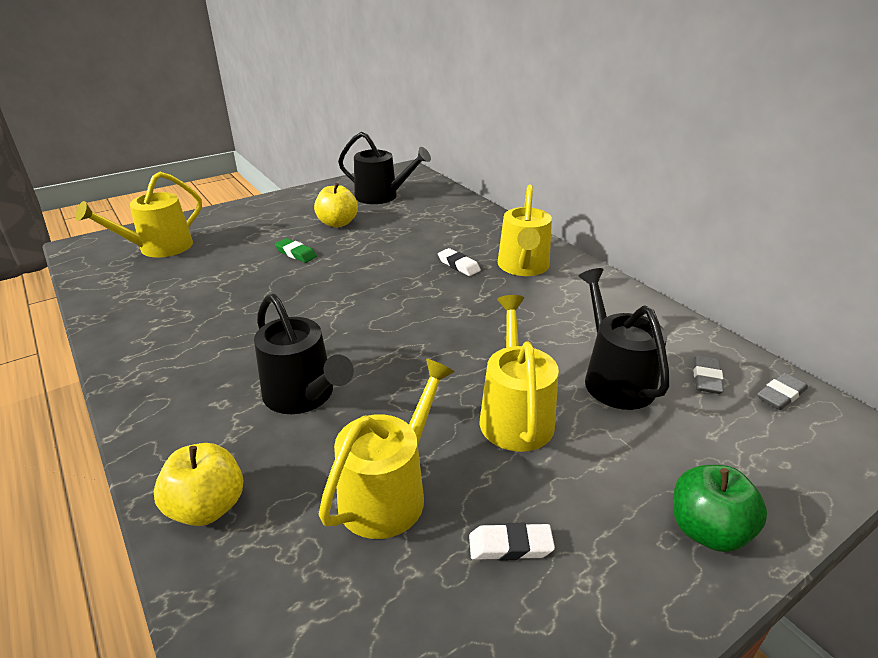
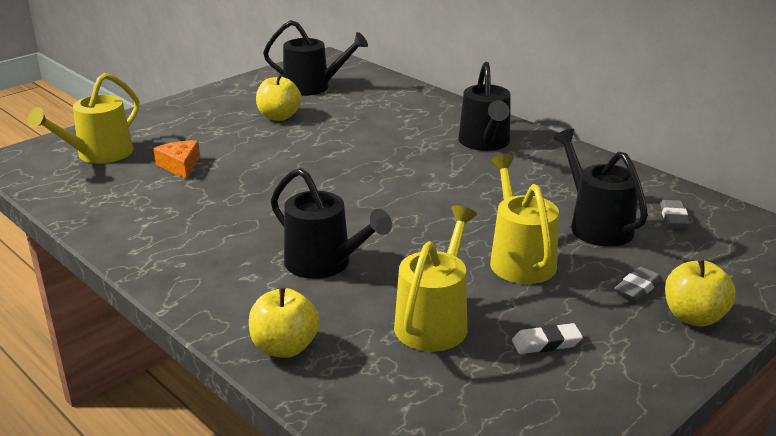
camera: 10 degrees left, 5 degrees down
(223, 266) = (180, 166): none -> orange cheese
(296, 253) = (250, 148): green eraser -> none
(458, 265) = (421, 146): white eraser -> none
(523, 267) = (485, 143): yellow watering can -> black watering can
(707, 530) = (694, 317): green apple -> yellow apple
(781, 395) = (736, 224): grey eraser -> grey eraser (637, 288)

